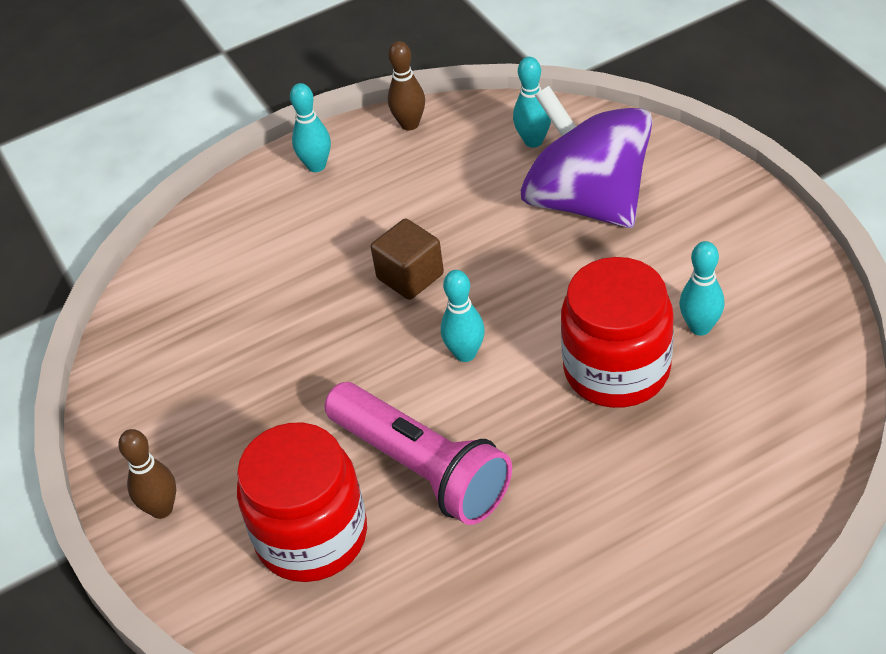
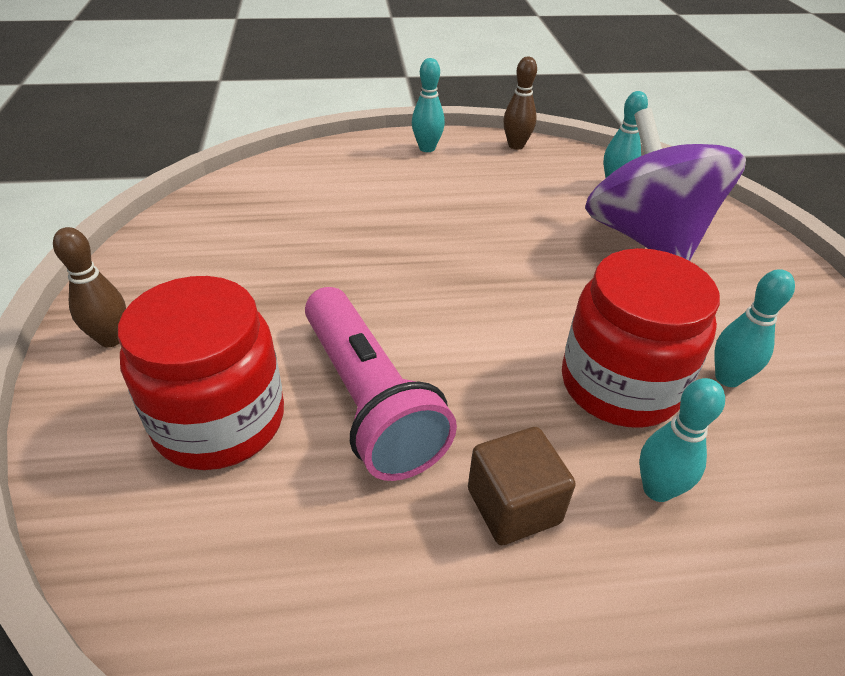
camera: 15 degrees right, 5 degrees down
(410, 276) = (456, 240): brown cube -> brown cube (513, 506)
(465, 354) = (471, 315): turquoise bowling pin -> turquoise bowling pin (657, 489)

